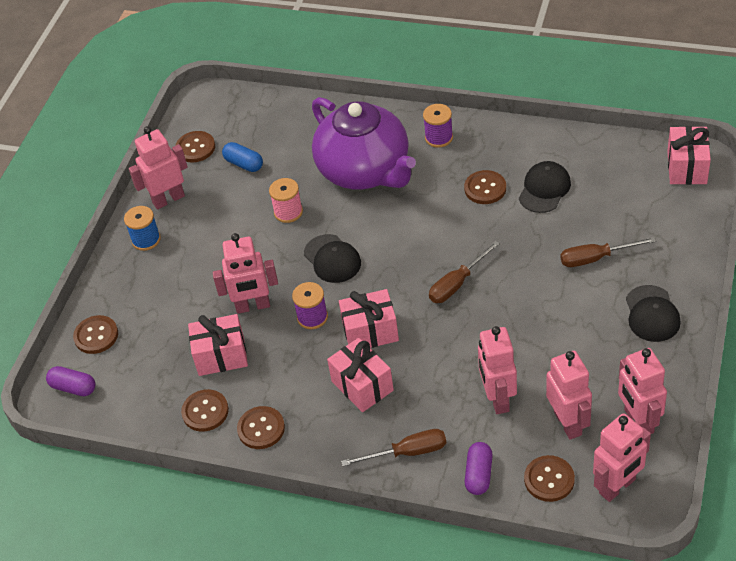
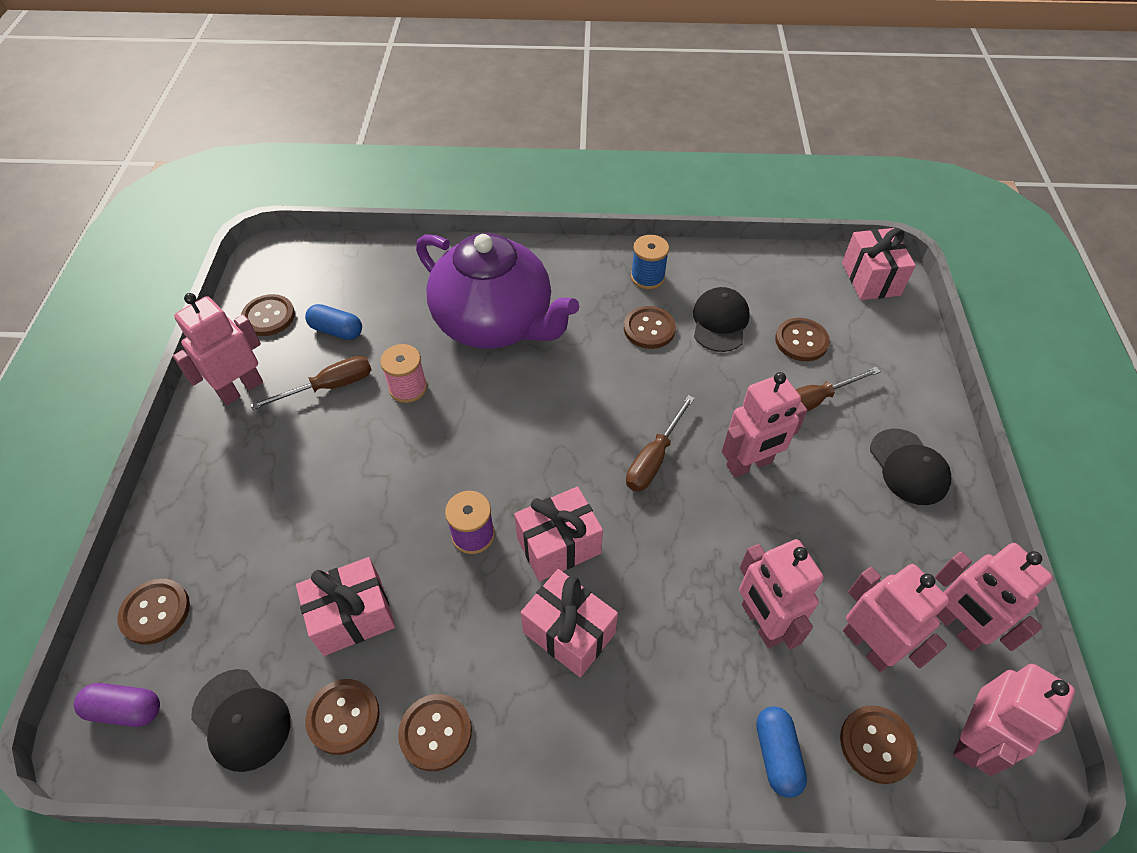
camera: 20 degrees left, 5 degrees up
(146, 240) = (216, 450): blue spool -> blue spool (647, 277)
(253, 306) = (385, 530): pink robot -> pink robot (749, 464)
(332, 259) = (481, 445): black cap -> black cap (241, 719)
(408, 452) = (664, 735): brown screwdriver -> brown screwdriver (330, 386)
(439, 137) = (574, 273): purple spool -> none
(479, 474) = (777, 755): purple capsule -> blue capsule
(606, 211) = (801, 341): none -> brown button

